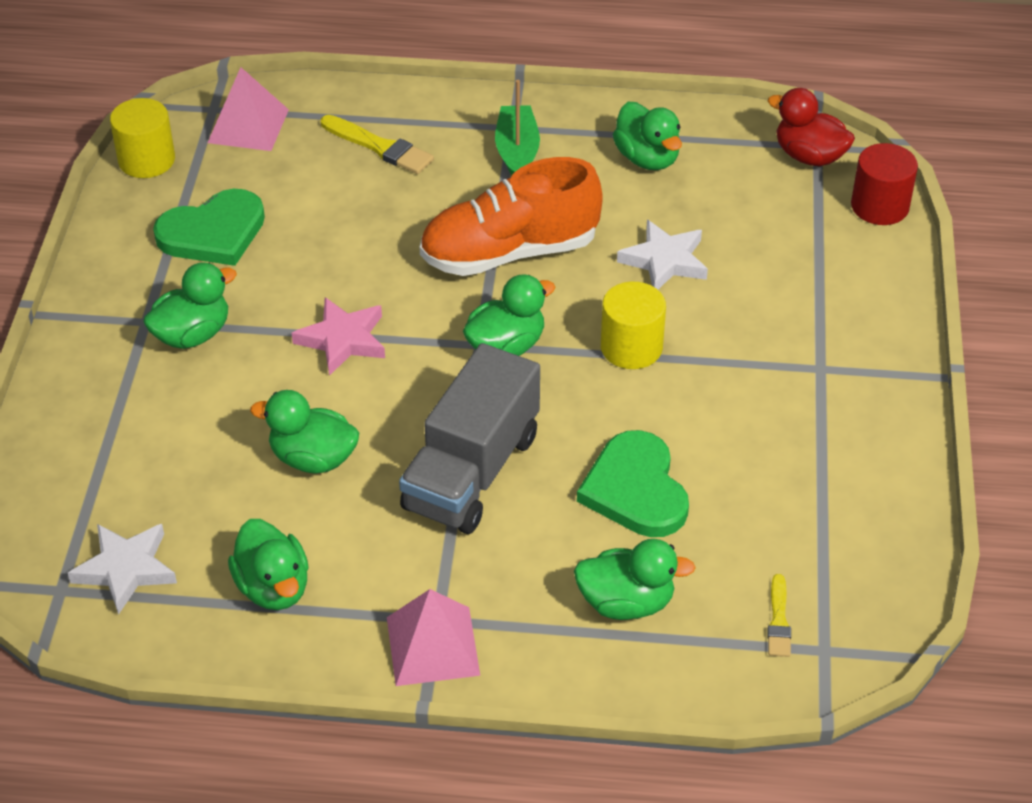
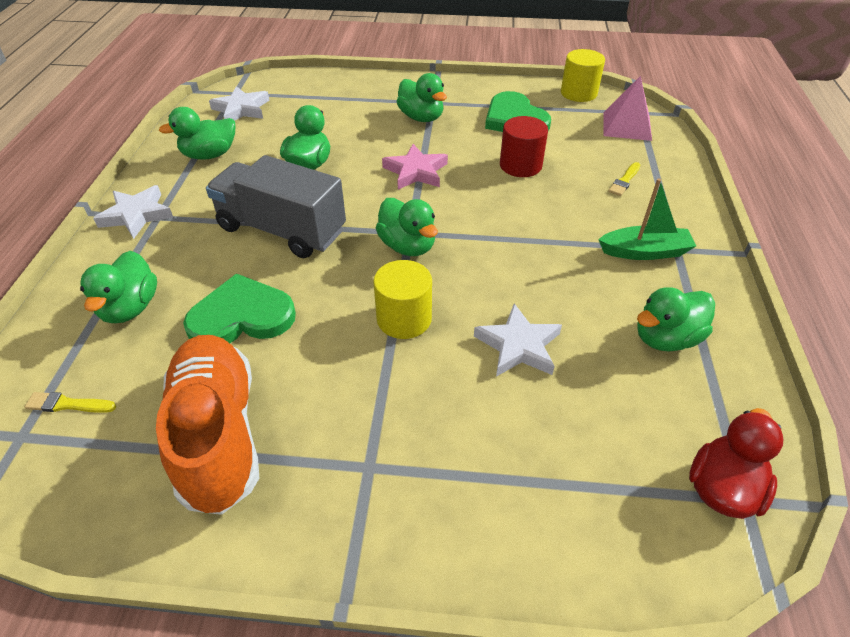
camera: 90 degrees right, 0 degrees up
(379, 147) = (624, 181): yellow brush -> yellow brush, size x0.61
(432, 646) = (136, 215): pink pyramid -> white star
(509, 252) = (515, 247): orange shoe -> orange shoe (218, 434)
(879, 206) = (650, 563): red cylinder -> red cylinder (520, 165)

